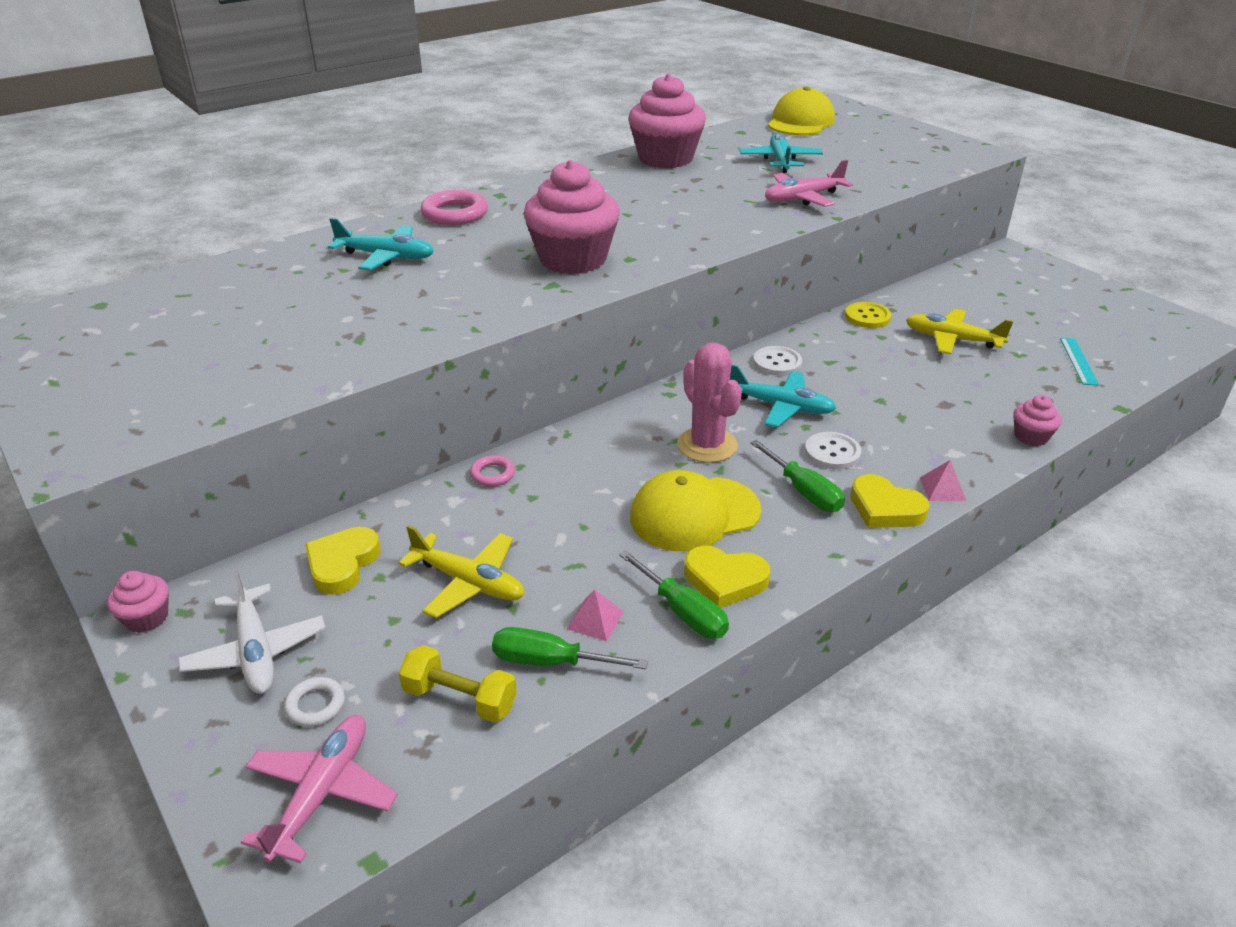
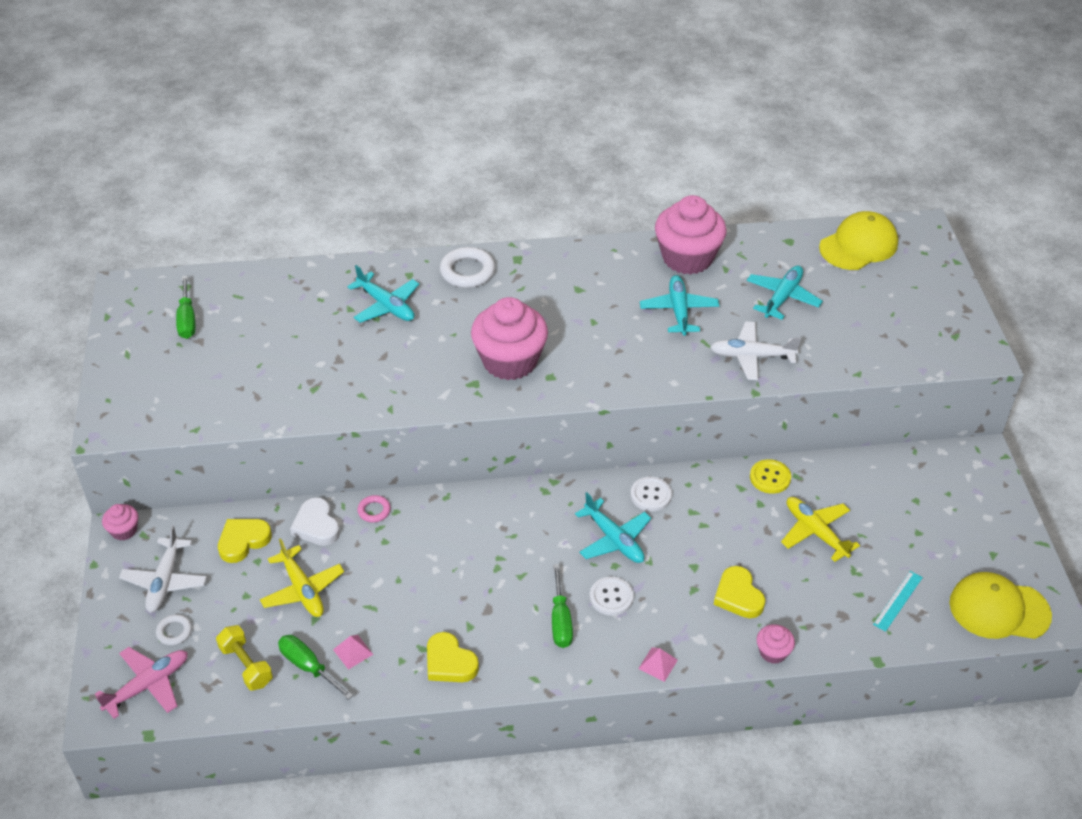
camera: 30 degrees right, 10 degrees up
(431, 513) = (316, 525): none -> white heart
(455, 214) = (467, 271): pink ring -> white ring
(683, 612) = (406, 672): green screwdriver -> green screwdriver (187, 319)
(694, 514) = (473, 604): yellow cap -> yellow cap (999, 609)
(700, 188) = (679, 311): none -> turquoise plane
(707, 445) = (531, 550): pink cactus -> none
(803, 198) = (752, 356): pink plane -> white plane
(885, 508) = (602, 660): yellow heart -> yellow heart (738, 596)

